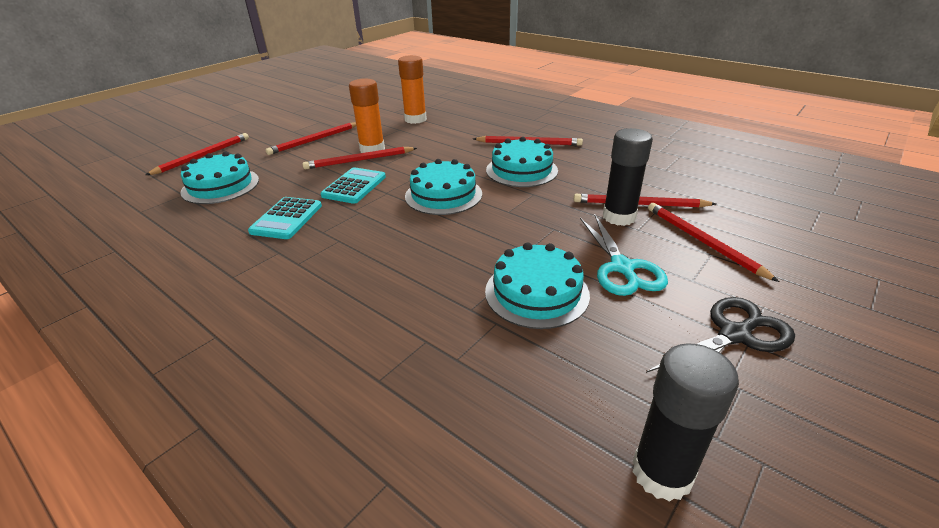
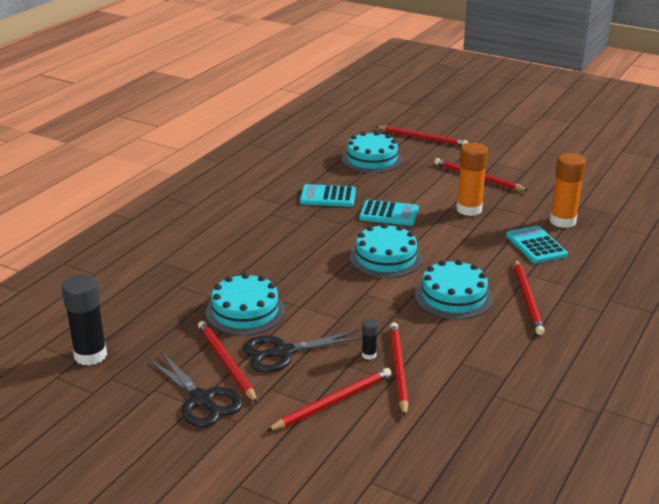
camera: 80 degrees right, 5 degrees down
(359, 160) = (441, 207): red pencil -> red pencil (226, 363)
(449, 132) = (536, 245): none -> turquoise calculator
(619, 217) = (369, 355): black glue stick -> black glue stick, size x0.46
(622, 267) = (283, 352): turquoise scissors -> black scissors

